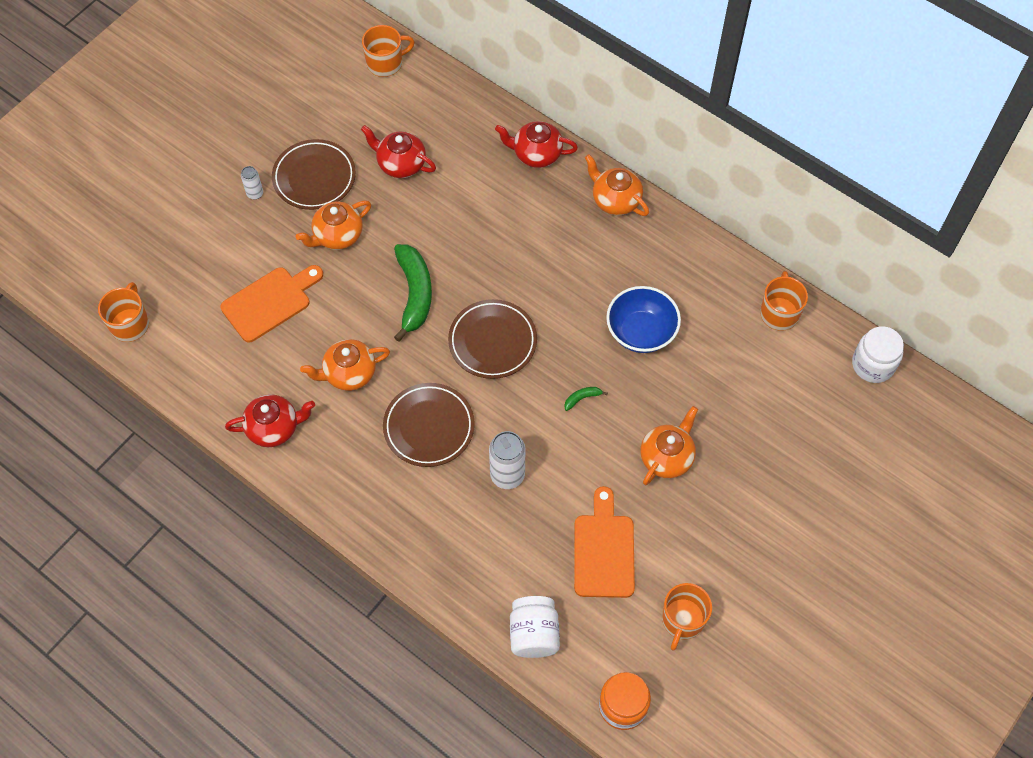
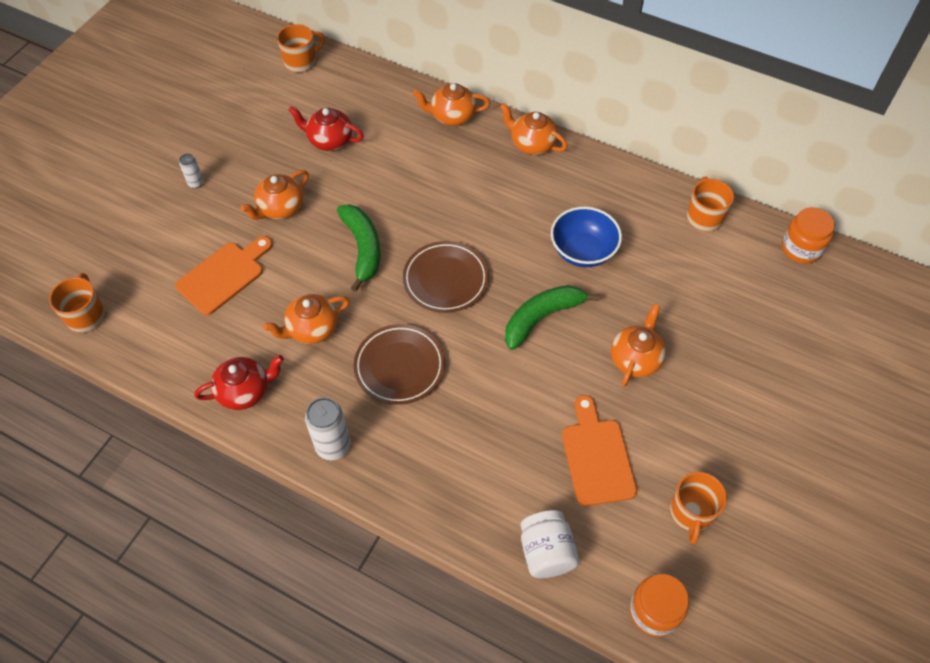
camera: 10 degrees left, 5 degrees down
(314, 178) = (250, 162): brown plate -> none
(507, 475) = (486, 400): white can -> white can (333, 446)
(536, 154) = (452, 116): red teapot -> orange teapot
(582, 398) = (542, 318): green banana -> green banana, size x2.43
(873, 365) = (801, 248): white jar -> orange jar

